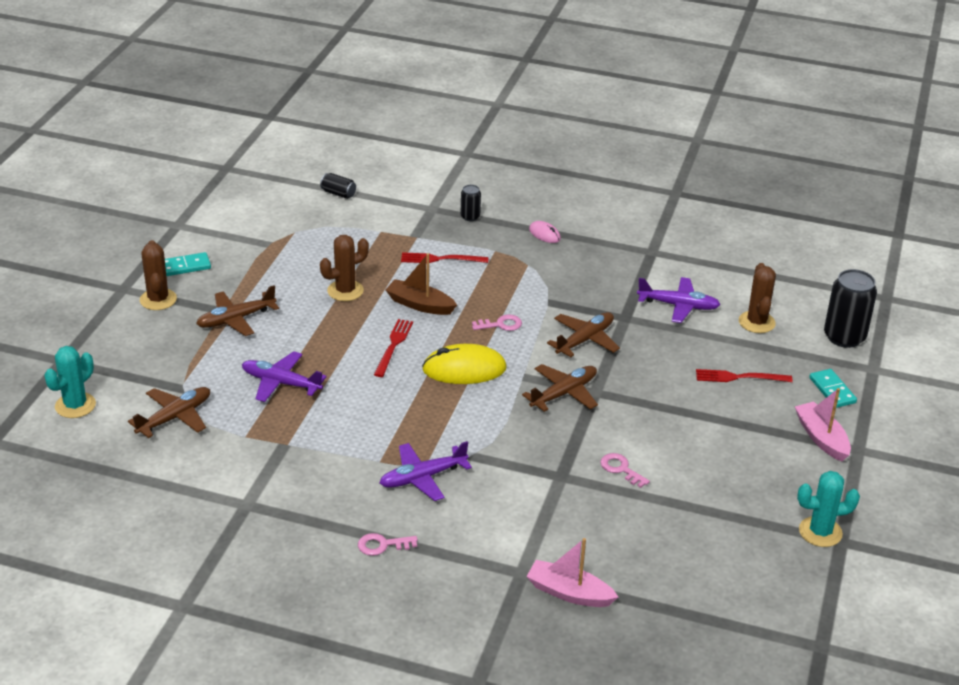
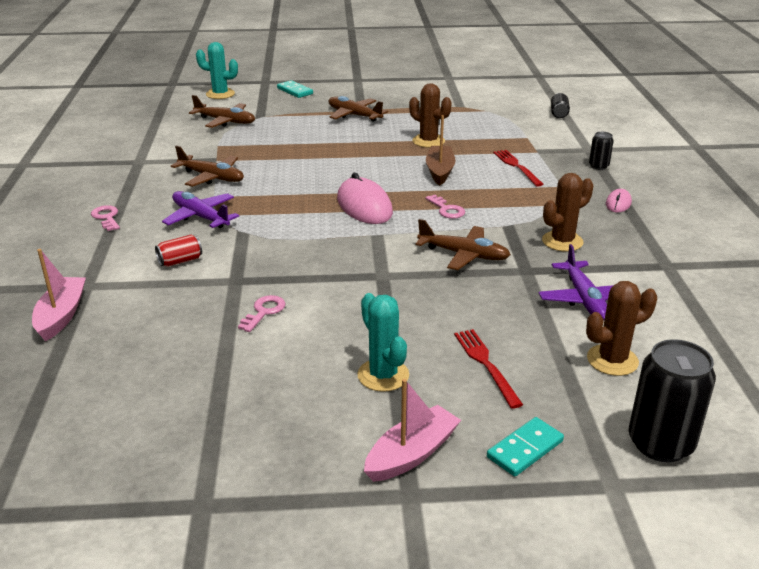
camera: 70 degrees right, 5 degrees down
(158, 299) = (354, 90): brown cactus -> brown cactus (562, 241)
(185, 266) = (401, 89): turquoise domino -> turquoise domino (295, 91)
(281, 383) = (289, 144): purple plane -> none
(393, 346) = (372, 172): red fork -> none
(464, 369) = (364, 206): yellow mouse -> pink mouse
(507, 505) = (180, 261): none -> red can
(563, 393) = (365, 259): brown plane -> brown plane (211, 177)
(820, 532) = (214, 481): turquoise cactus -> turquoise cactus (383, 375)

